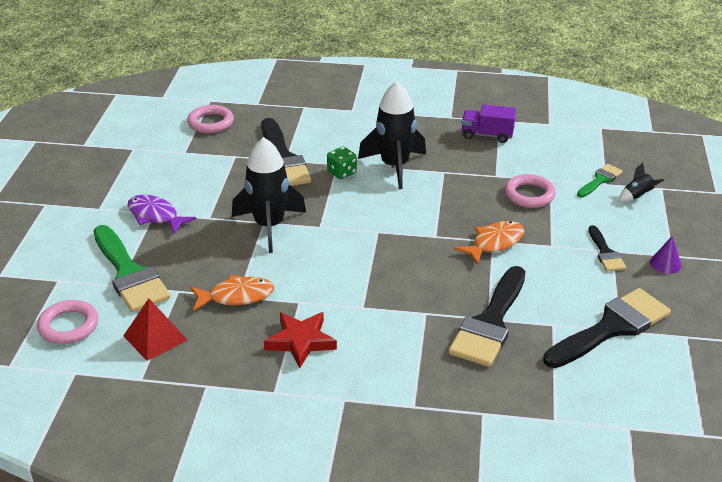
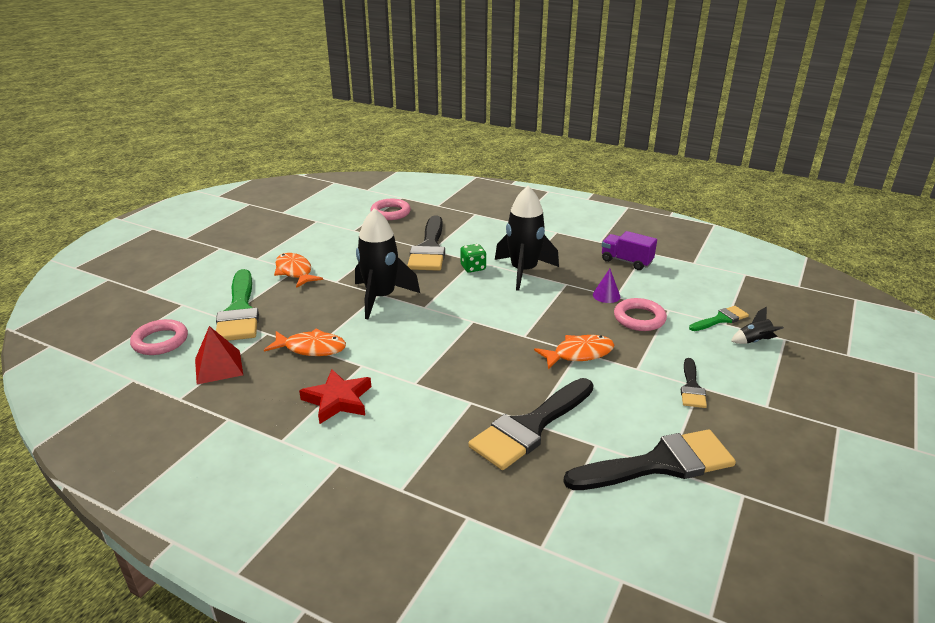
camera: 20 degrees right, 5 degrees down
(155, 216) = (295, 272): purple fish -> orange fish
(665, 264) = (755, 412): purple cone -> purple cone (606, 295)

